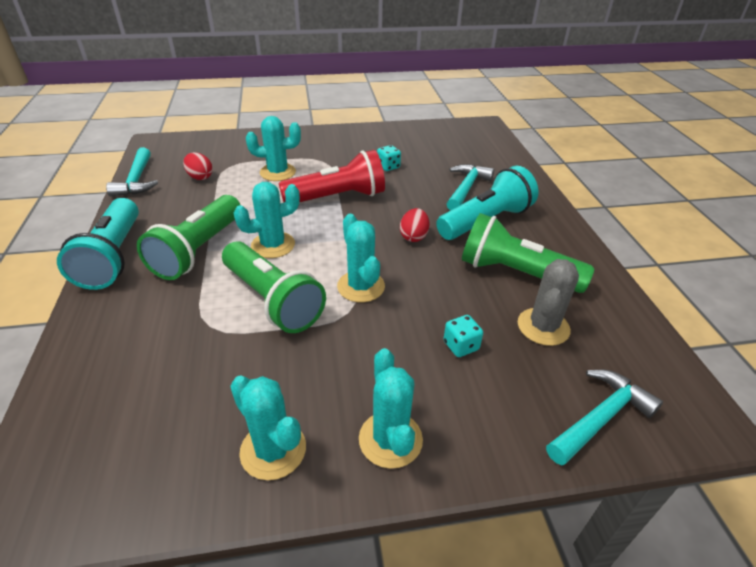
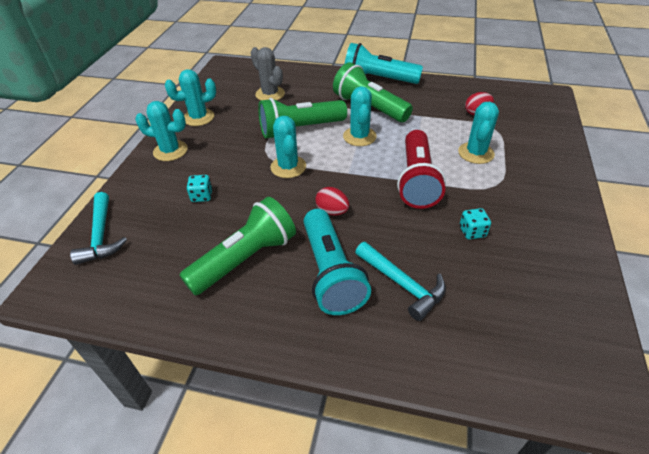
camera: 115 degrees right, 5 degrees up
(137, 180) = (477, 87): turquoise hammer -> none
(361, 286) = (288, 167): turquoise cactus -> turquoise cactus turned 75 degrees clockwise
(543, 327) = (181, 246): grey cactus -> grey cactus (270, 94)

